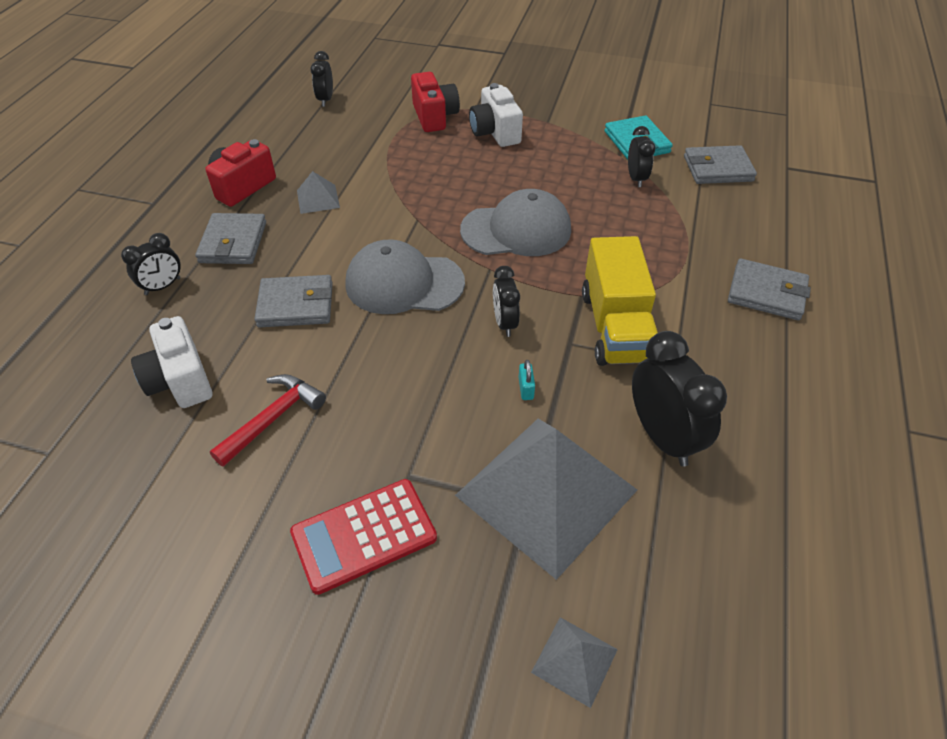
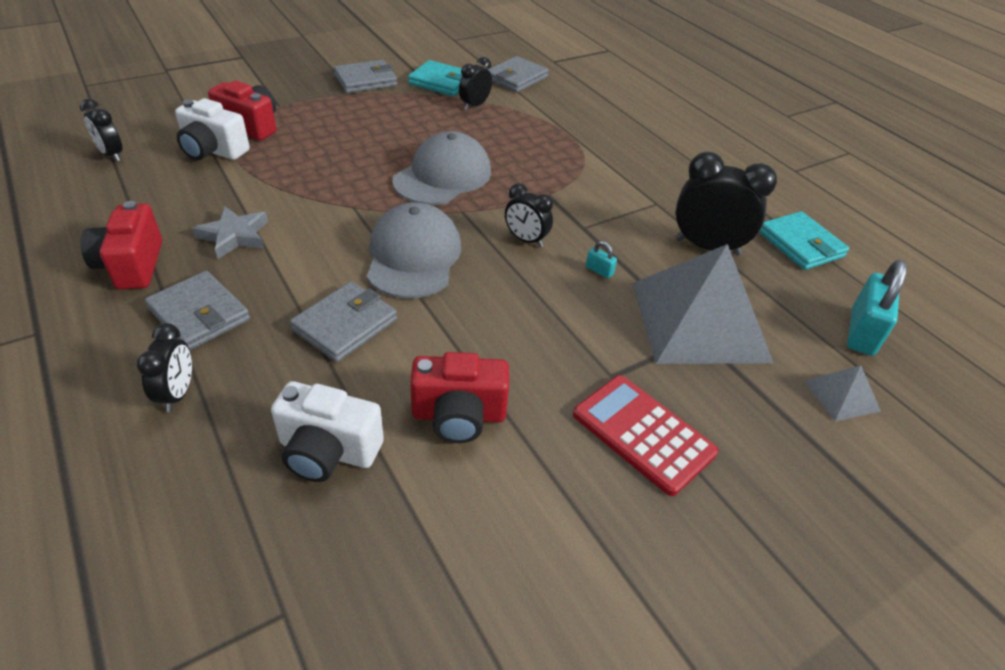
camera: 50 degrees left, 5 degrees down
(273, 418) = (459, 415): red hammer -> red camera
(318, 199) = (234, 236): grey pyramid -> grey star
(364, 535) = (643, 434): red calculator -> red calculator turned 120 degrees clockwise
(404, 283) = (413, 256): grey cap -> grey cap turned 135 degrees clockwise
(495, 132) = (323, 117): white camera -> white camera (213, 151)
(615, 326) = (594, 201): yellow truck -> none
(636, 178) = (474, 105): black clock -> black clock turned 90 degrees counterclockwise
(697, 632) = (862, 332): none -> turquoise padlock
(766, 293) = (643, 137): grey wallet -> grey wallet (365, 80)
(775, 505) = (800, 244): none -> turquoise wallet

